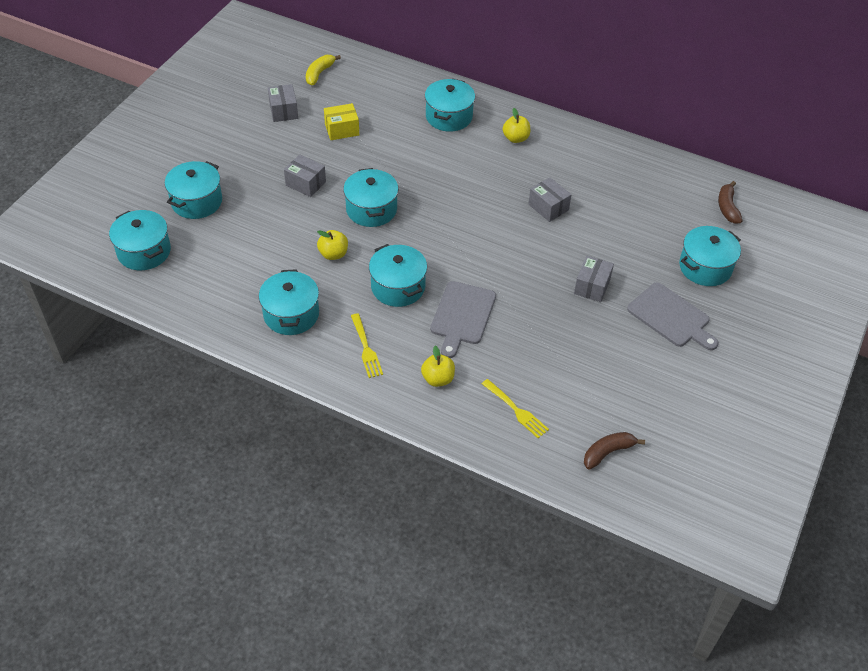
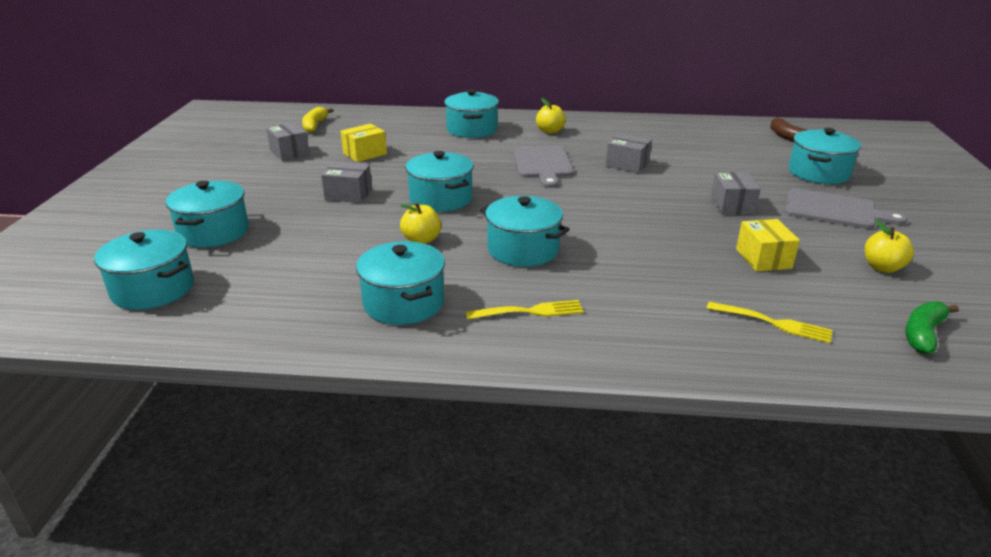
camera: 20 degrees left, 20 degrees down
(366, 348) = (529, 311): yellow fork -> yellow fork turned 60 degrees counterclockwise
(438, 379) = (648, 318): yellow apple -> yellow apple (882, 267)
(462, 316) = (620, 256): grey cutting board -> grey cutting board (542, 164)
(564, 351) = (763, 258): none -> yellow box
(608, 452) = (923, 334): brown banana -> green banana

